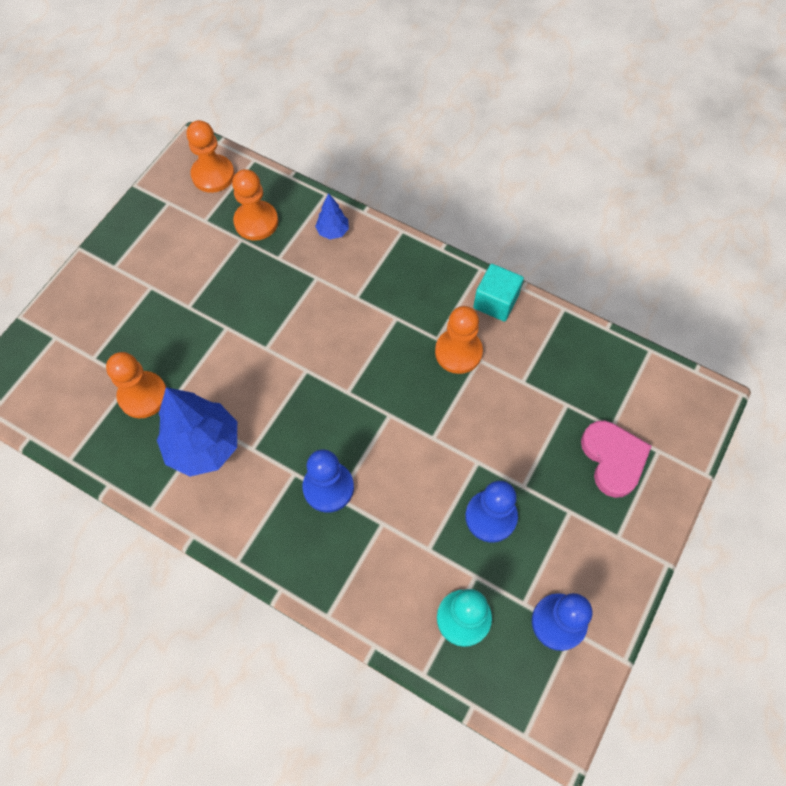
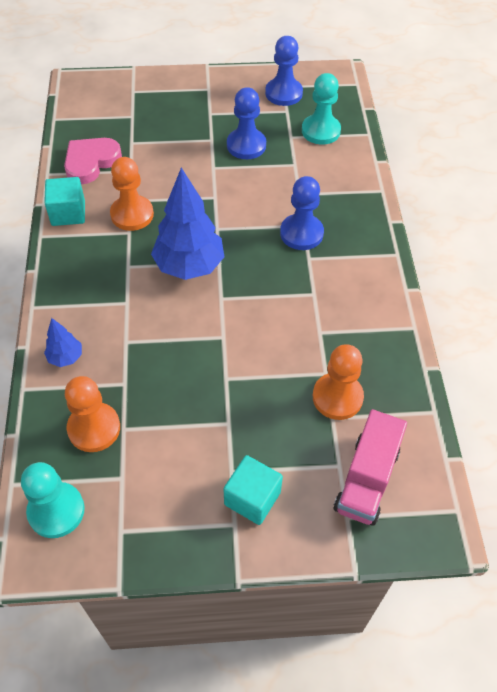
camera: 125 degrees left, 10 degrees down
(66, 369) = (367, 479): none -> pink truck
(120, 287) = (252, 498): none -> turquoise cube
(204, 446) = (339, 325): blue tree -> blue tree (189, 266)
(213, 175) = (56, 511): orange pawn -> turquoise pawn
(613, 459) = (156, 108): pink heart -> pink heart (91, 162)

